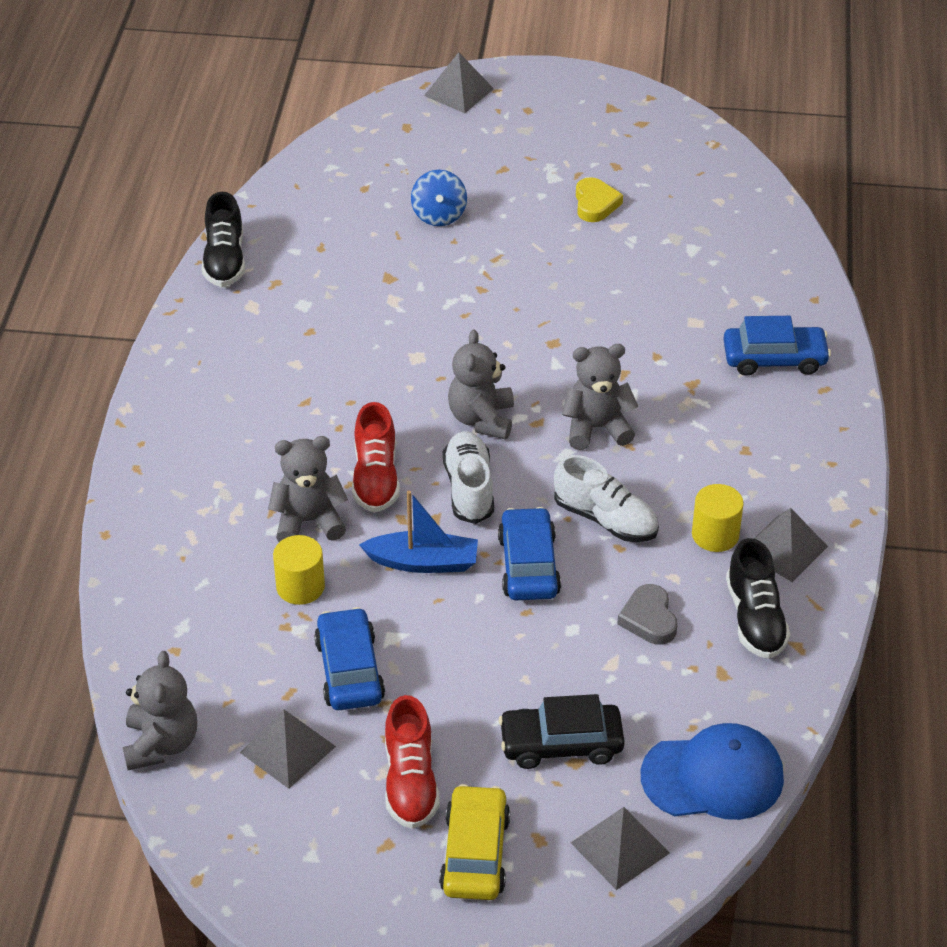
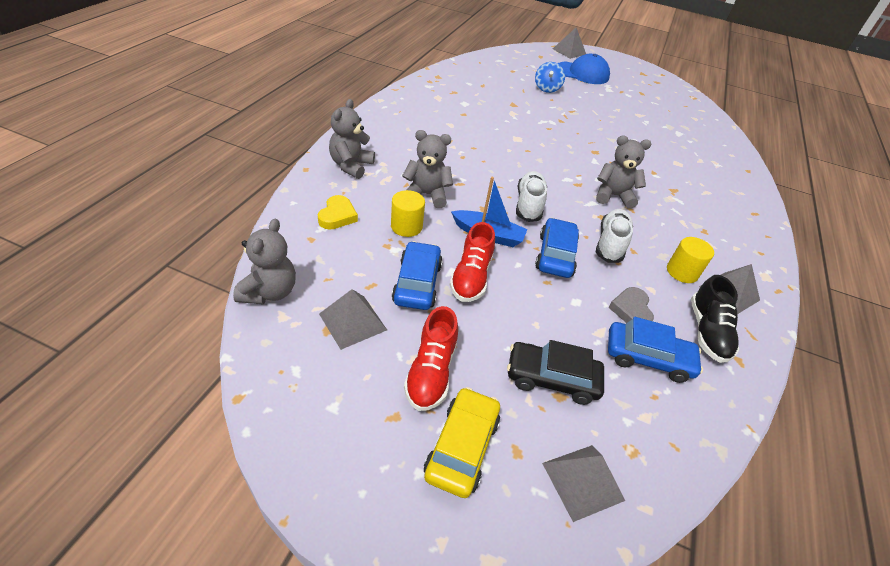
camera: 10 degrees right, 0 degrees up
(224, 260) = (432, 78): black shoe -> none
(375, 478) = (474, 185): red shoe -> red shoe (471, 277)
(482, 419) = (546, 174): grey teddy bear -> grey teddy bear (351, 166)
(595, 204) = (629, 104): yellow heart -> yellow heart (337, 216)
(605, 519) = (610, 244): white shoe -> white shoe turned 120 degrees counterclockwise
(713, 776) = (668, 442): blue cap -> blue cap (582, 73)
(774, 359) = (724, 191): blue car -> blue car (648, 358)

